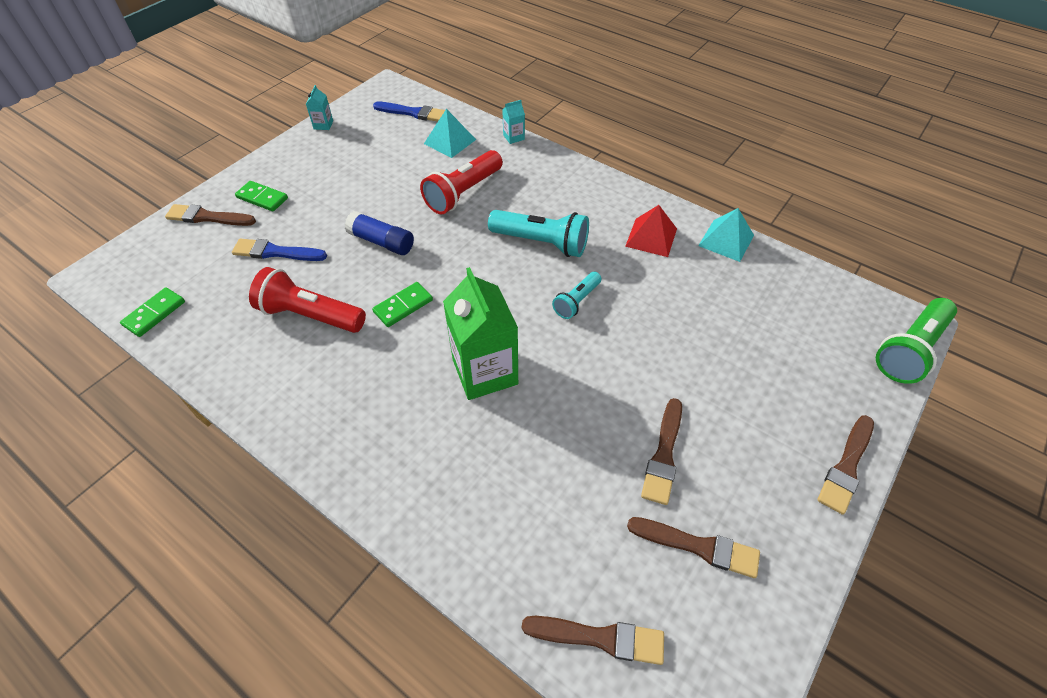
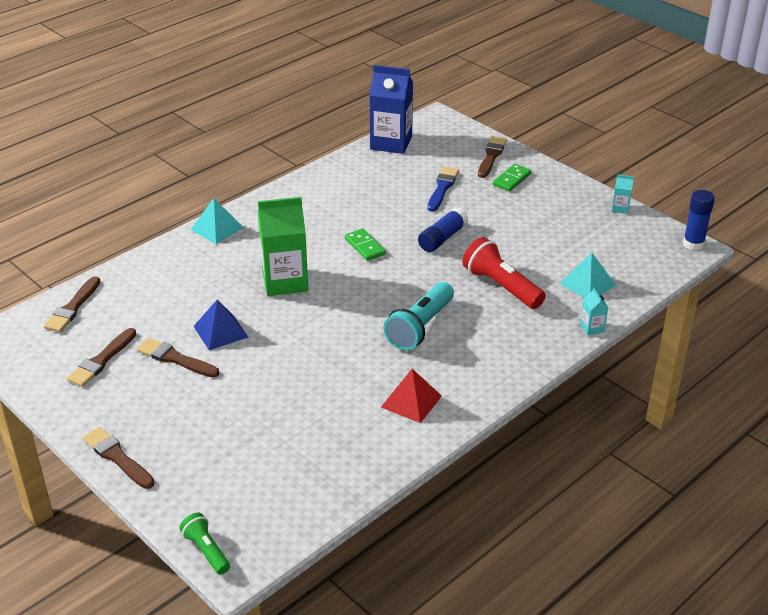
camera: 100 degrees right, 15 degrees down
(154, 313) = (391, 143): green domino -> blue carton
(310, 315) = (369, 204): red flashlight -> none
(382, 86) = (693, 244): none -> blue glue stick
(413, 113) = (641, 263): blue brush -> none
(577, 301) = (341, 338): turquoise flashlight -> none
(598, 418) = (220, 331): none -> blue pyramid
(726, 240) = (393, 456): turquoise pyramid -> turquoise pyramid (217, 228)
(910, 350) = (206, 550): green flashlight -> green flashlight, size x0.58

